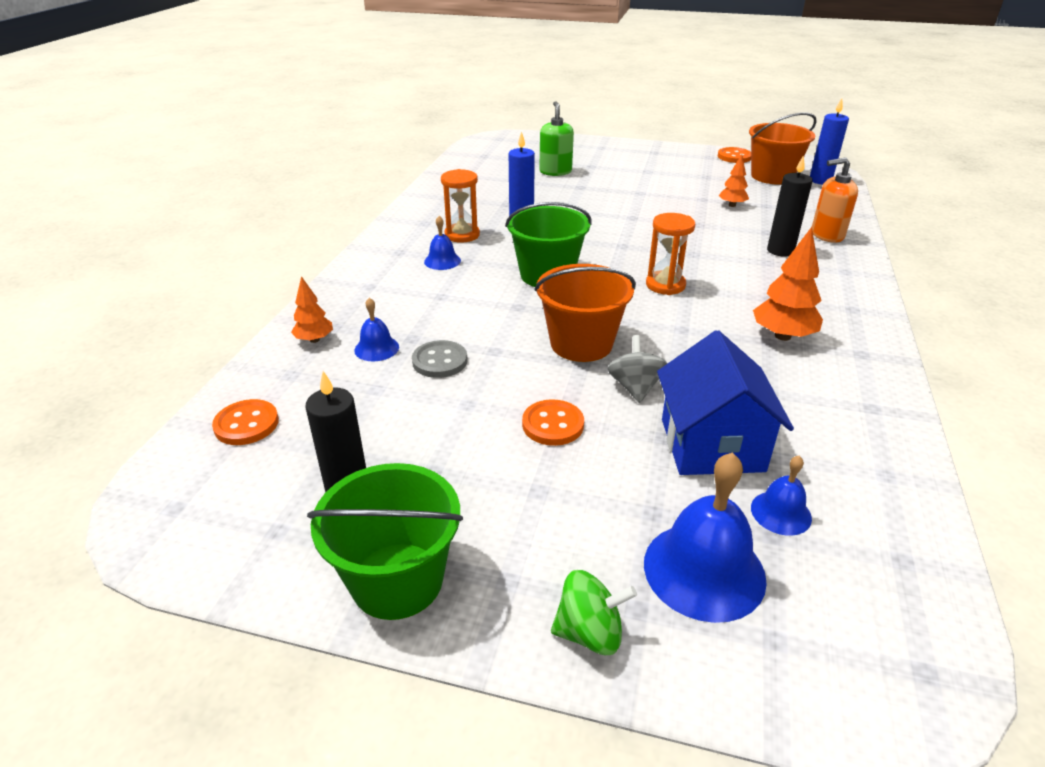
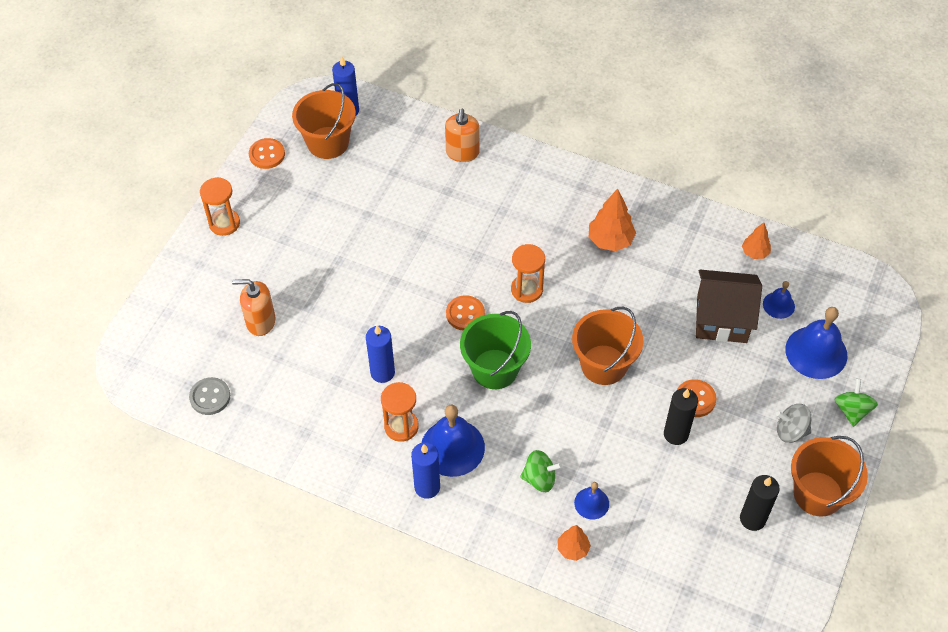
camera: 80 degrees left, 20 degrees up
(246, 424) = (678, 587): orange button -> orange button (465, 314)
(394, 252) = (427, 487): none -> blue candle
(397, 580) = (818, 494): green bucket -> orange bucket
(408, 312) = (539, 479): none -> green spinning top
(440, 361) = (614, 460): grey button -> grey button (210, 397)
(442, 261) = (452, 447): blue bell -> blue bell, size x1.88
(555, 171) = (260, 322): green soap dispenser -> orange soap dispenser
(635, 387) = (660, 344): grey spinning top -> grey spinning top (791, 431)
(648, 150) = (224, 223): none -> orange hourglass
(711, 445) = (721, 319): blue house -> brown house
(732, 205) = (387, 197): orange tree -> orange tree (754, 253)
(780, 251) = (484, 194): black candle -> black candle (676, 434)

